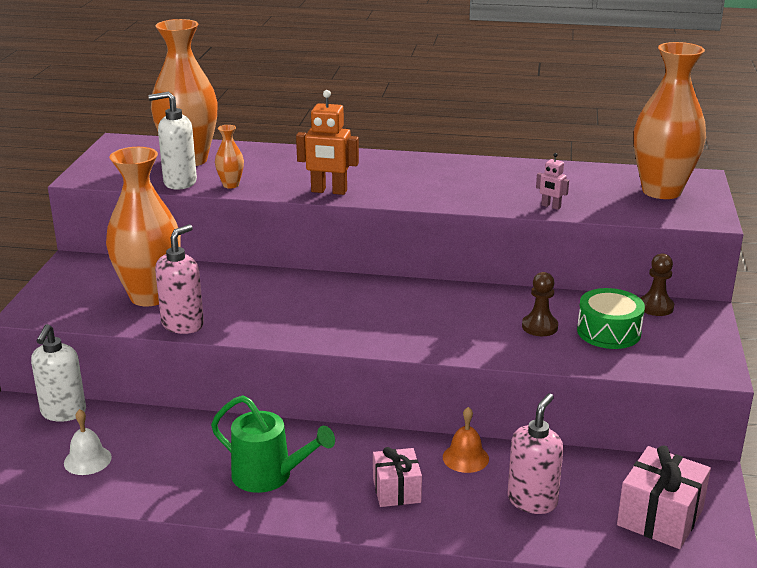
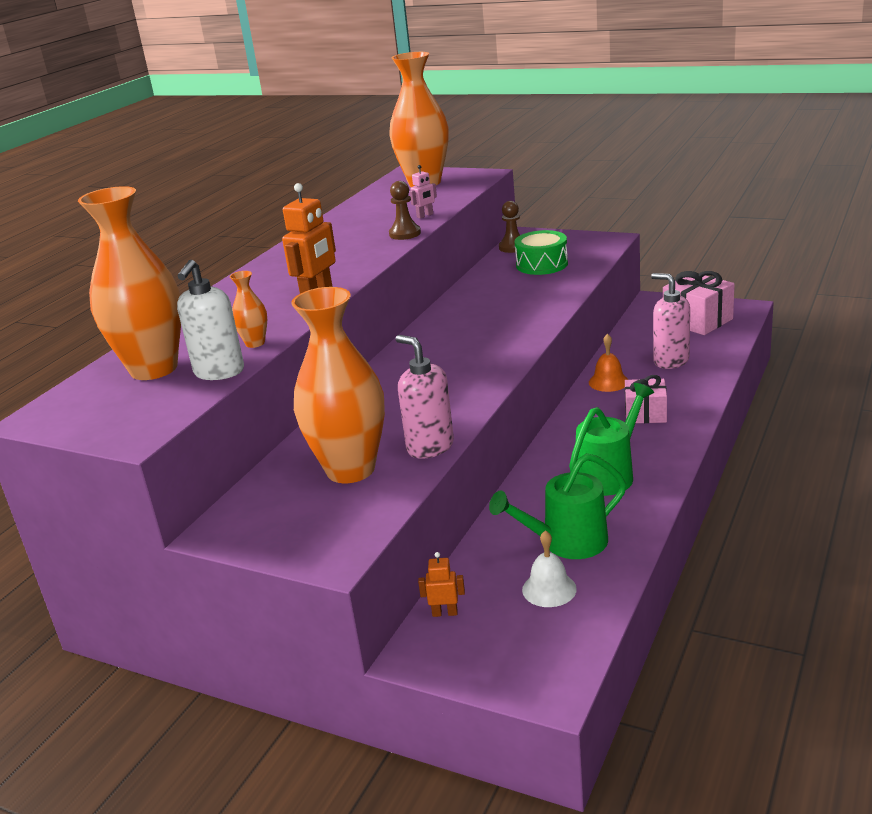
camera: 70 degrees left, 0 degrees up
(63, 412) = (445, 613): white soap dispenser -> orange robot
(153, 462) = (567, 543): none -> green watering can
(539, 327) = (522, 286): brown pawn -> brown pawn (405, 234)

